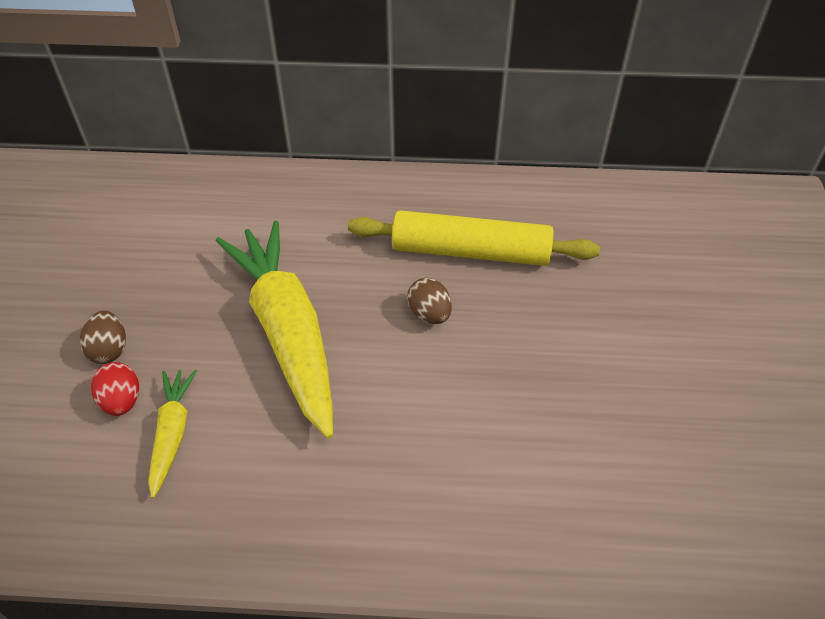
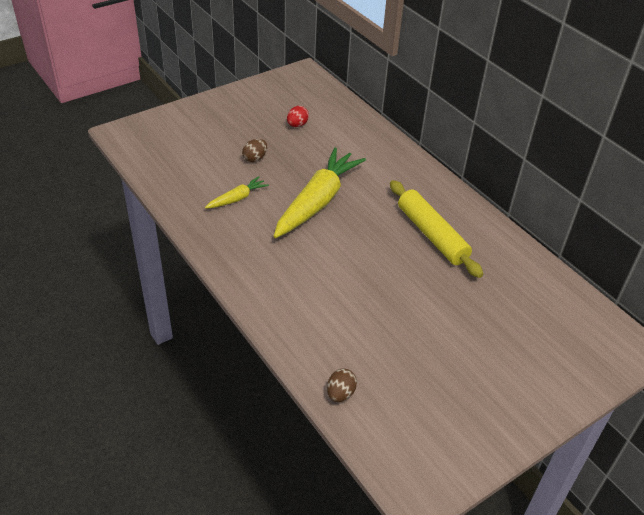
camera: 50 degrees right, 5 degrees down
(122, 401) = (237, 176): red egg -> red egg (297, 125)
(429, 314) = (377, 240): brown egg -> brown egg (340, 393)

